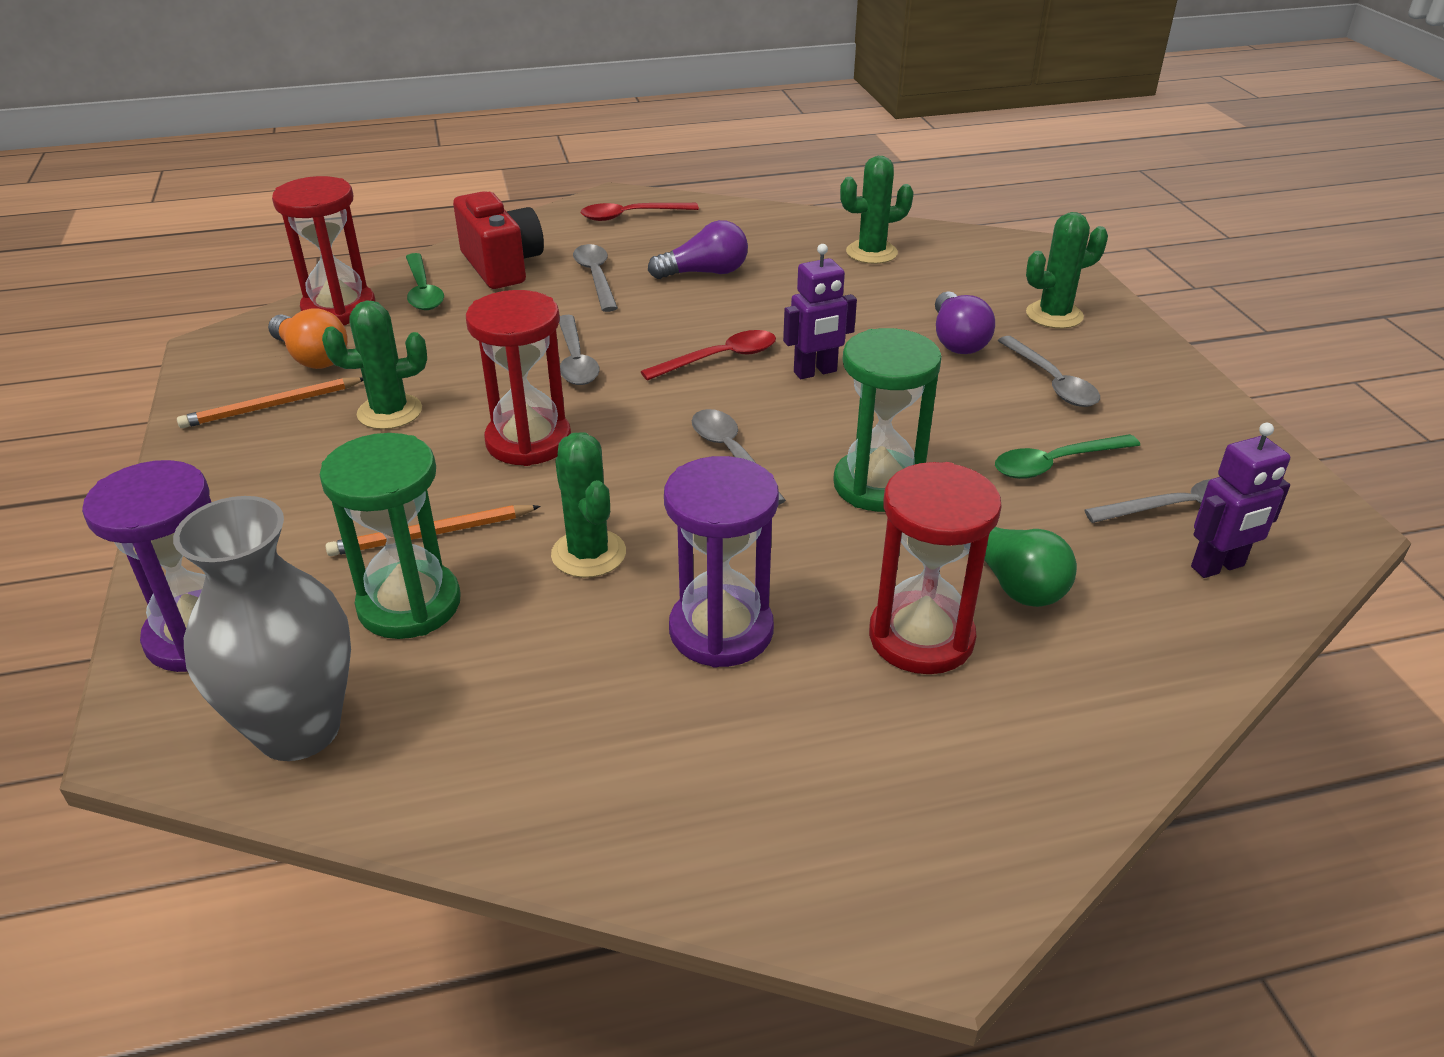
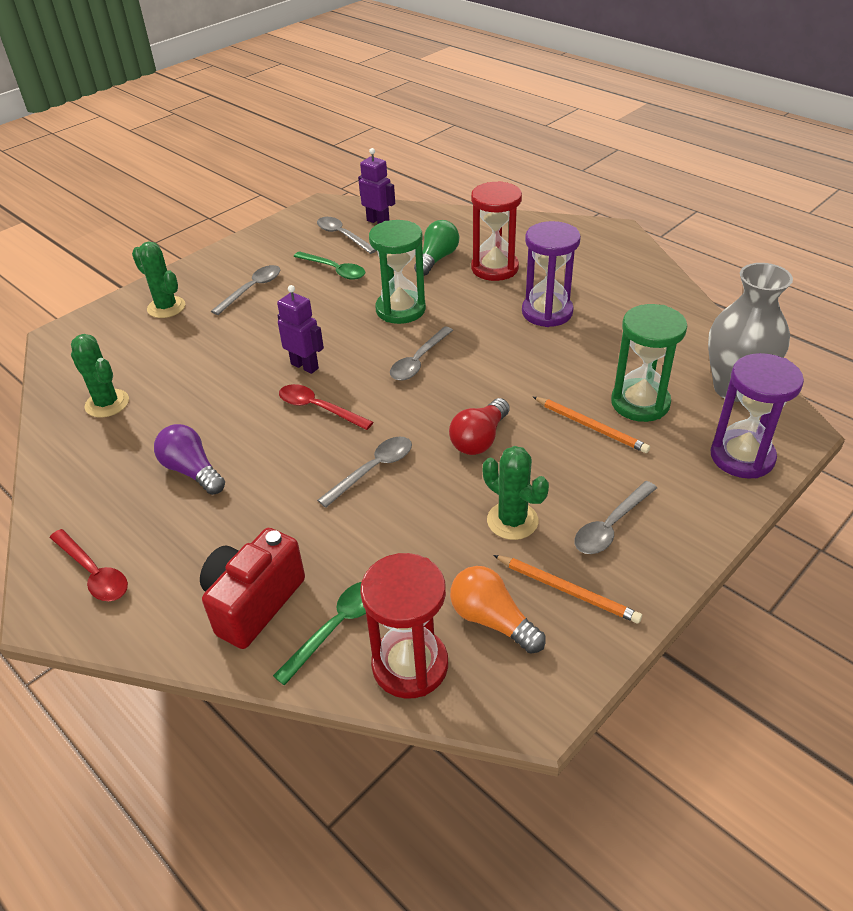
camera: 120 degrees left, 5 degrees up
(312, 357) = (492, 620): orange light bulb -> orange light bulb turned 60 degrees counterclockwise
(528, 441) = (479, 439): red hourglass -> red light bulb
(588, 554) = (544, 368): green cactus -> none
(596, 277) = (238, 528): grey spoon -> grey spoon (610, 526)
(957, 340) = (225, 330): purple light bulb -> none

